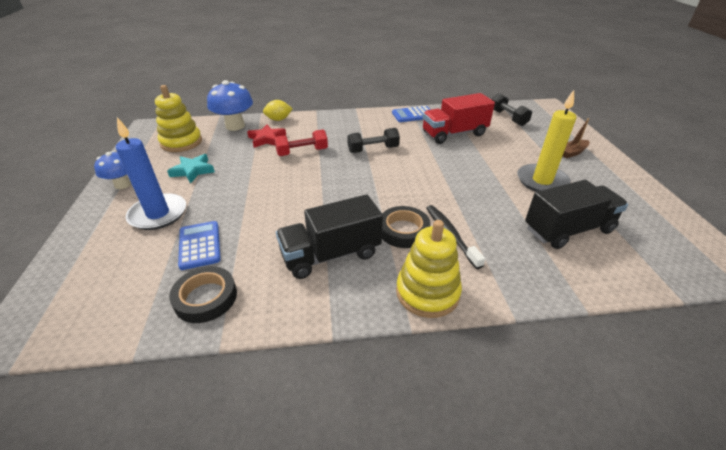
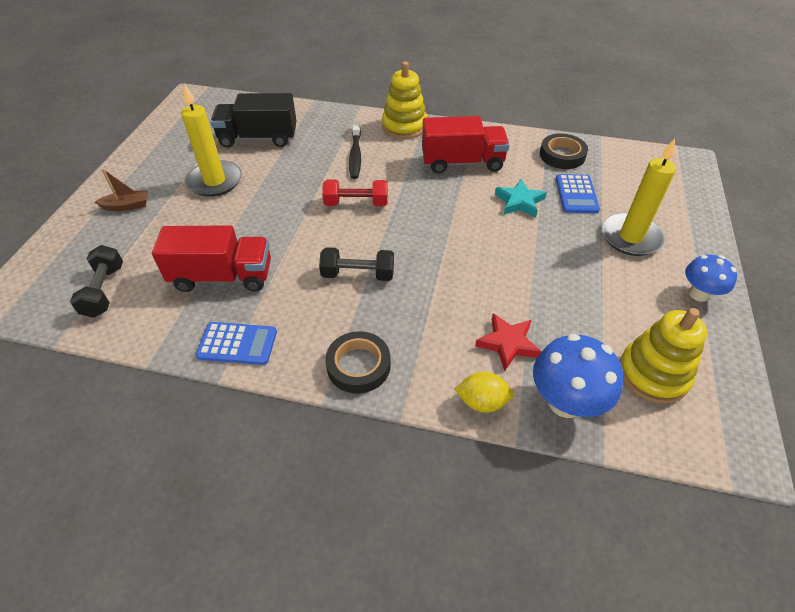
camera: 160 degrees left, 10 degrees up
(158, 214) = (630, 237): blue candle -> yellow candle
(193, 171) = (612, 297): turquoise star -> turquoise star (519, 202)
(302, 152) = (458, 295): red dumbbell -> red dumbbell (356, 203)
(331, 254) = (462, 162): black truck -> red truck
(403, 230) = (392, 167): black tape -> black tape (358, 365)

